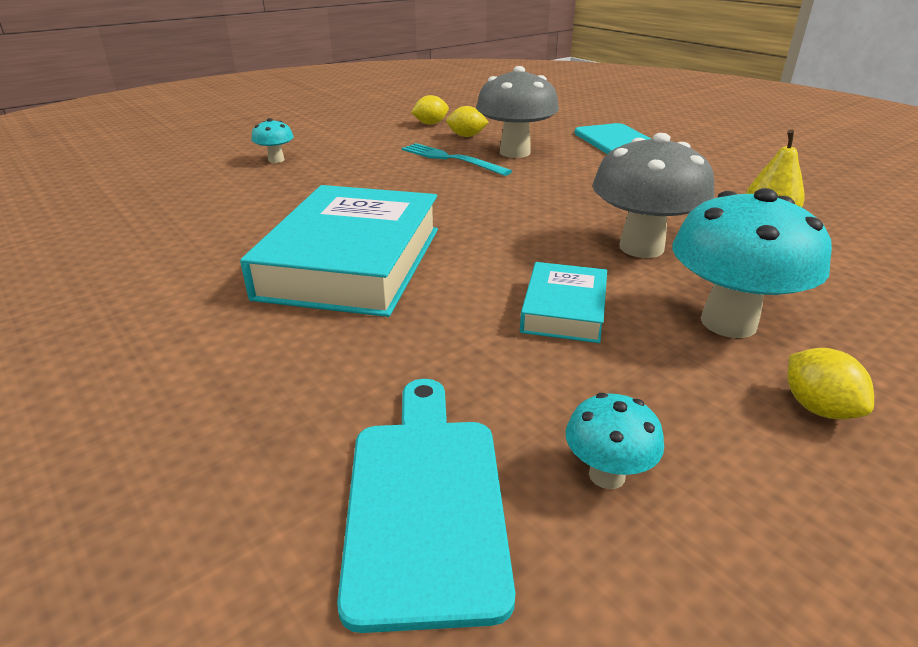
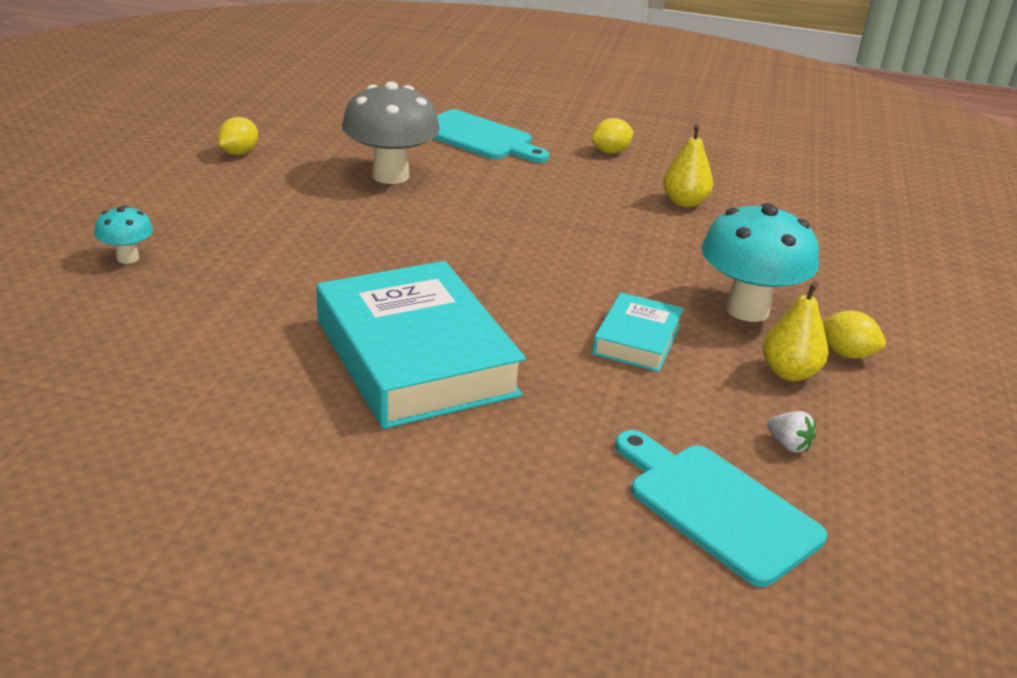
camera: 40 degrees left, 0 degrees up
(452, 159) = (337, 202): turquoise fork -> none
(466, 136) = (308, 163): yellow lemon -> yellow lemon (610, 152)
(564, 310) = (637, 339): turquoise book -> turquoise book turned 45 degrees clockwise
(607, 475) = (788, 445): turquoise mushroom -> white strawberry
(641, 247) = (626, 260): grey mushroom -> none
(706, 399) = (789, 373): none -> yellow pear

